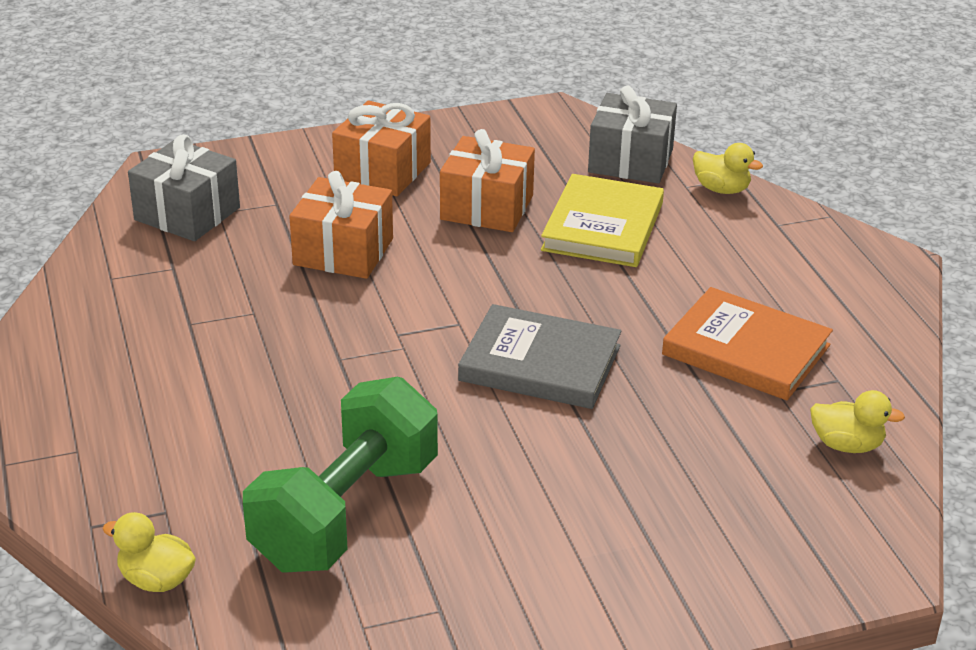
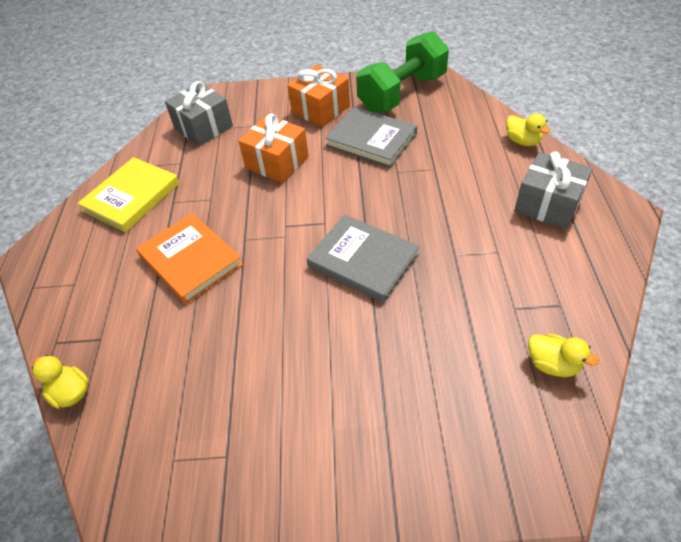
camera: 20 degrees right, 15 degrees up
(346, 513) = (200, 361): green dumbbell -> green dumbbell (402, 93)
(487, 207) = (371, 140): orange gift -> grey book
(603, 227) = (437, 161): yellow book -> yellow book (132, 197)
(630, 161) = (470, 115): grey gift -> grey gift (548, 204)
(746, 350) = (502, 270): orange book -> orange book (190, 260)

